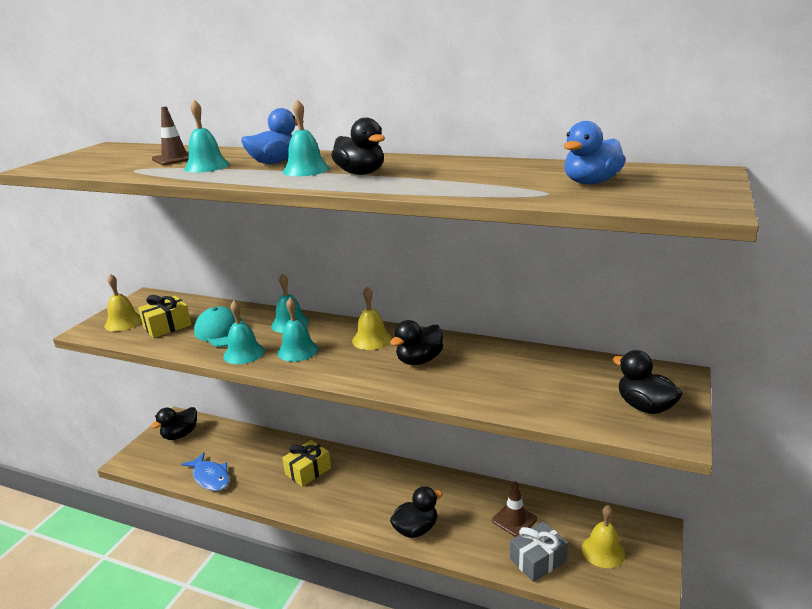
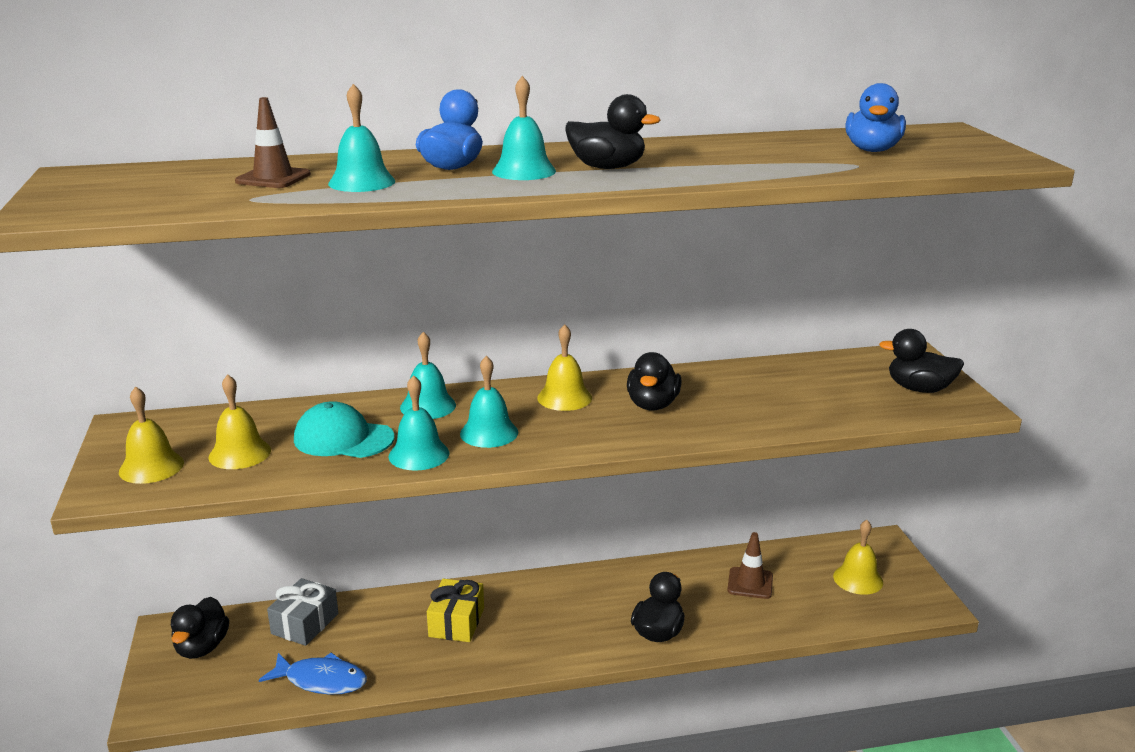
camera: 35 degrees left, 0 degrees up
(167, 326) = (240, 453): yellow gift -> yellow bell
(538, 560) = (809, 611): grey gift -> grey gift (305, 624)

